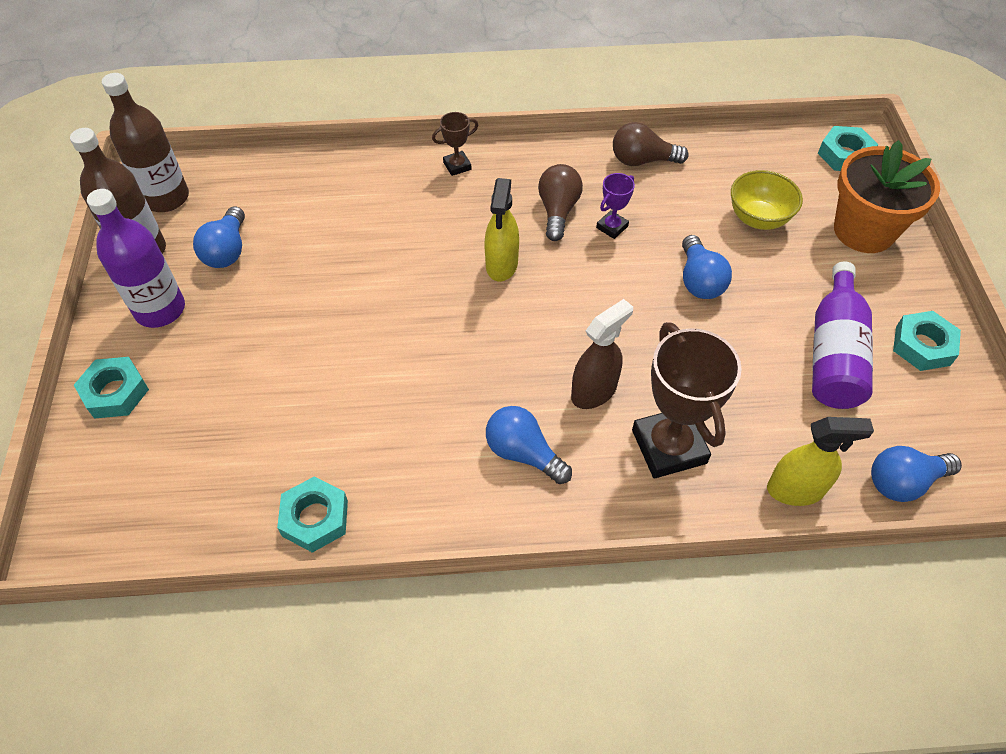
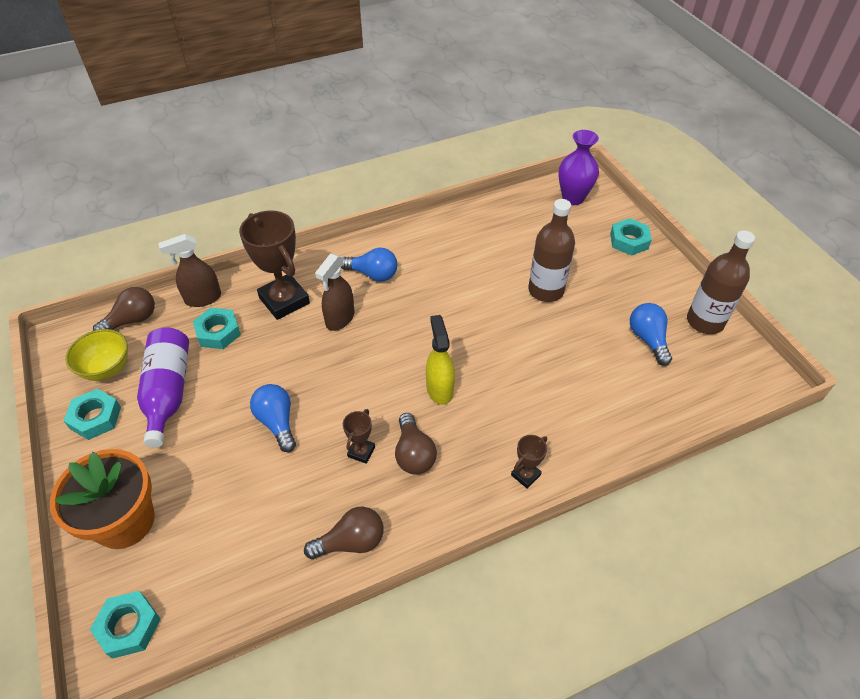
camera: 160 degrees right, 5 degrees down
(119, 508) = (573, 198): none -> purple vase
(160, 309) = (651, 289): purple bottle -> none
(166, 198) = (734, 366): brown bottle -> brown bottle (546, 290)
(315, 518) = (472, 218): turquoise nut -> turquoise nut (218, 332)
(612, 227) = (361, 452): purple trophy -> brown trophy
(758, 218) = (228, 503): yellow bowl -> yellow bowl (107, 368)
(795, 490) = (203, 298): yellow spray bottle -> brown spray bottle
(903, 482) = (132, 320): blue light bulb -> brown light bulb

